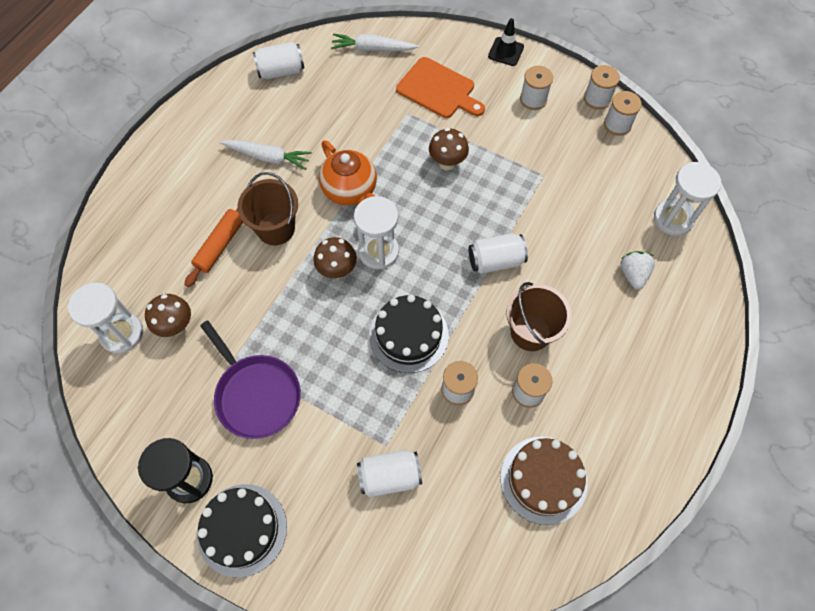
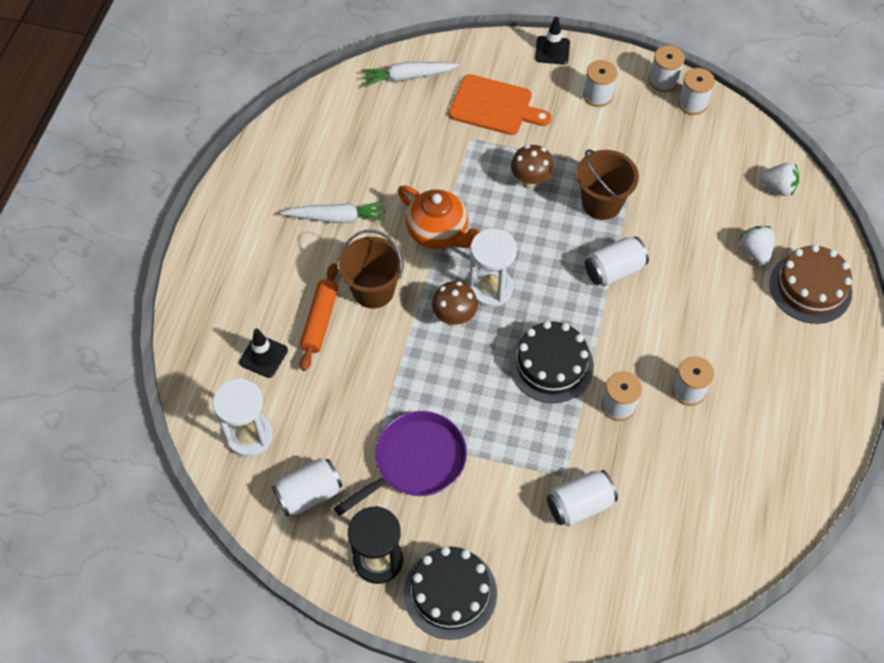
camera: 15 degrees left, 5 degrees down
(160, 265) = (263, 356): none -> black traffic cone
(176, 326) = (305, 414): brown mushroom -> none
(256, 395) = (416, 461): purple pan -> purple pan turned 75 degrees counterclockwise
(281, 71) = (316, 122): white can -> white can (309, 494)
(530, 332) = (672, 332): brown bucket -> brown bucket (601, 203)
(543, 479) = (730, 469): brown cake -> brown cake (810, 288)
(673, 219) = (777, 187): white hourglass -> white strawberry

